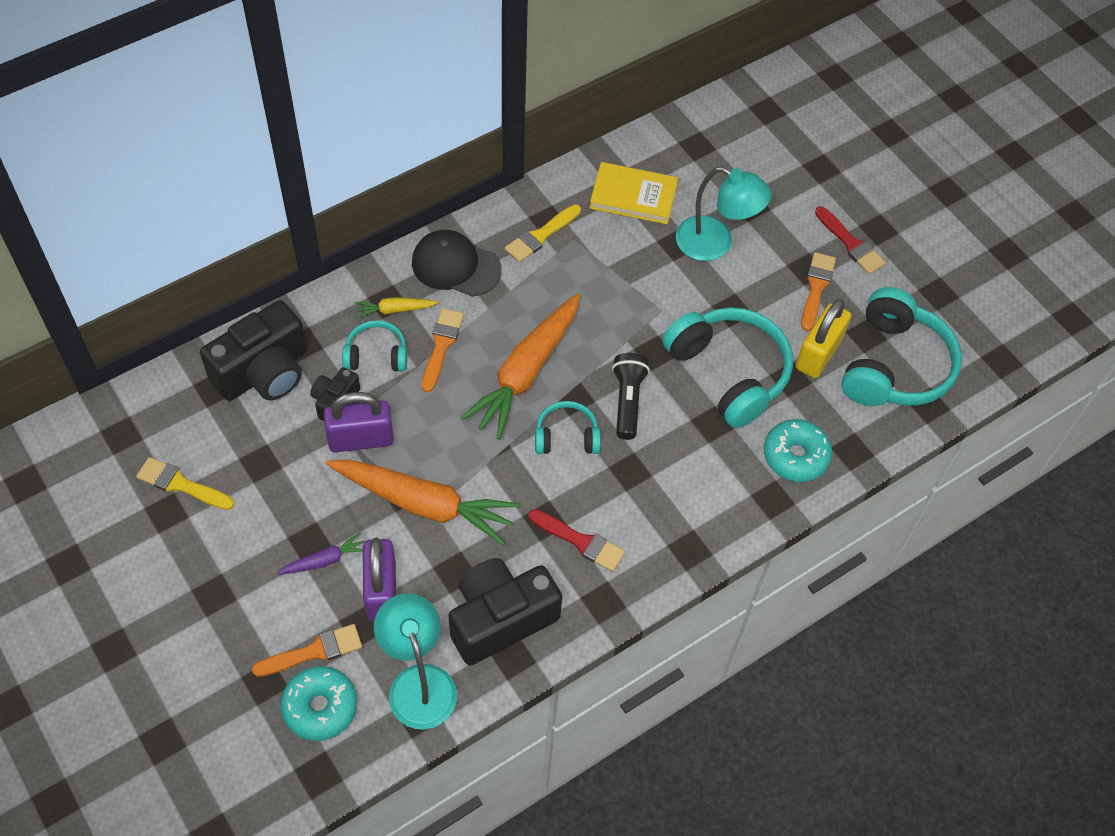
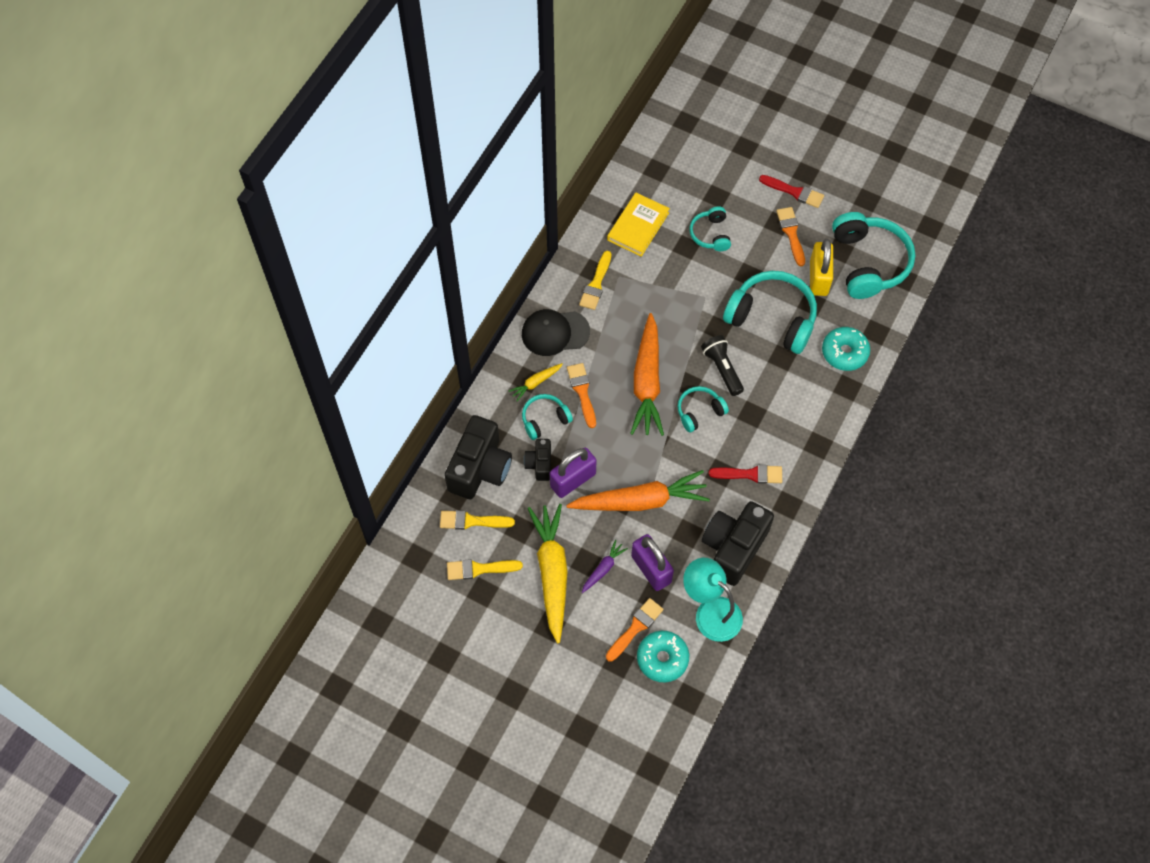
camera: 25 degrees left, 5 degrees up
(212, 426) = (472, 521): none -> yellow brush
(261, 533) = (552, 573): none -> yellow carrot
(633, 196) = (638, 226): yellow book -> yellow book turned 45 degrees counterclockwise
(715, 244) = (710, 234): turquoise lamp -> turquoise headphones

